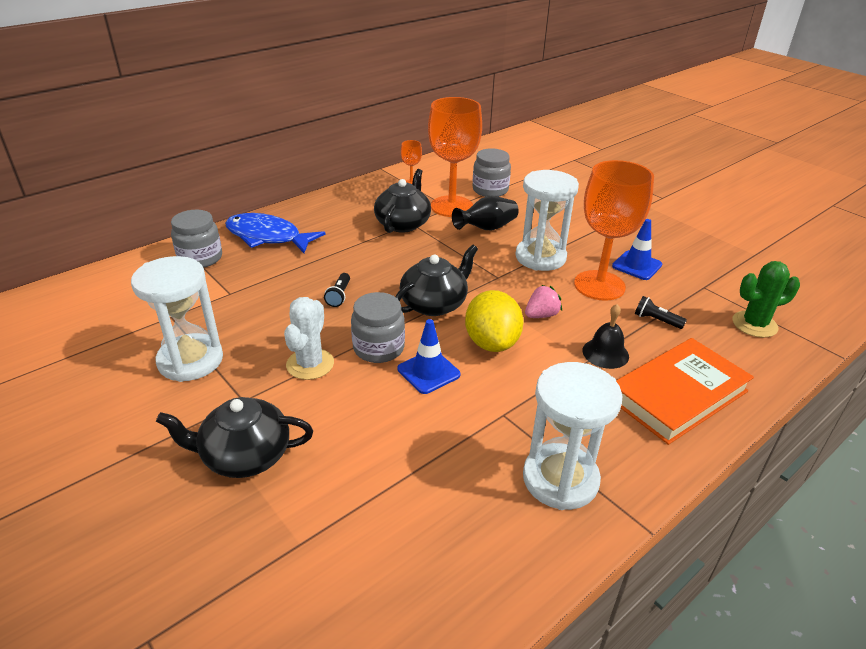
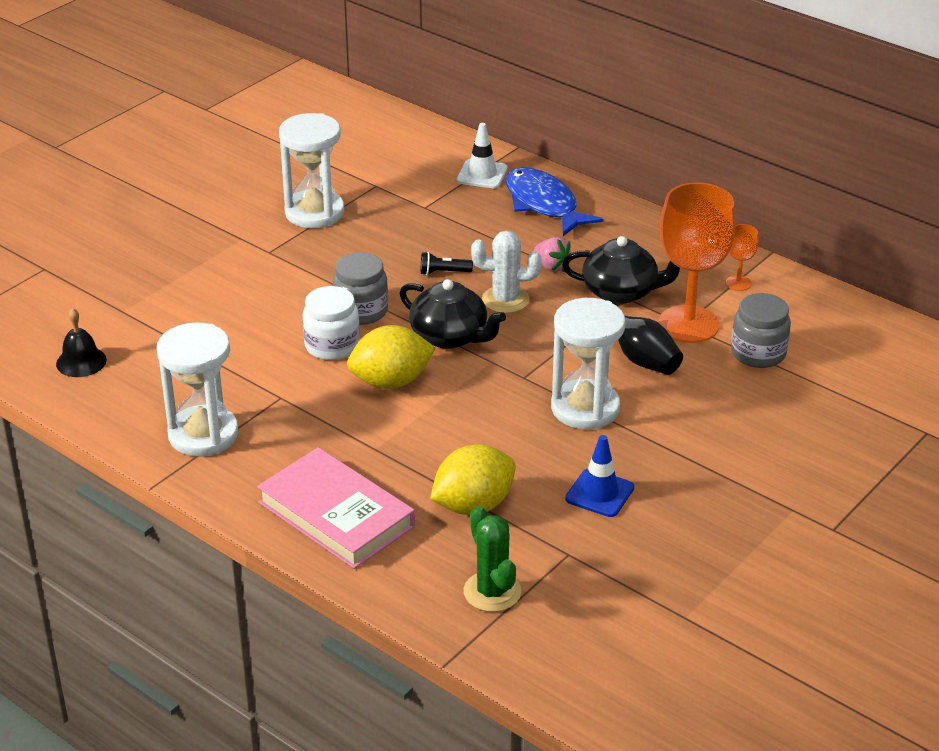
camera: 80 degrees right, 0 degrees up
(200, 258) = (482, 174): grey jar -> white traffic cone
(245, 456) = (204, 267): black teapot -> none
(268, 237) = (544, 204): blue fish -> blue fish turned 45 degrees counterclockwise
(310, 364) = (326, 276): white cactus -> white cactus (505, 300)
(428, 372) = (332, 346): blue traffic cone -> white jar
(541, 315) = (454, 414): pink strawberry -> pink strawberry (551, 267)
(599, 285) = (536, 459): orange goblet -> none
(605, 353) = (395, 463): black bell -> black bell (81, 362)
(656, 320) = (473, 505): black flashlight -> yellow lemon
(678, 395) = (336, 514): orange book -> pink book

